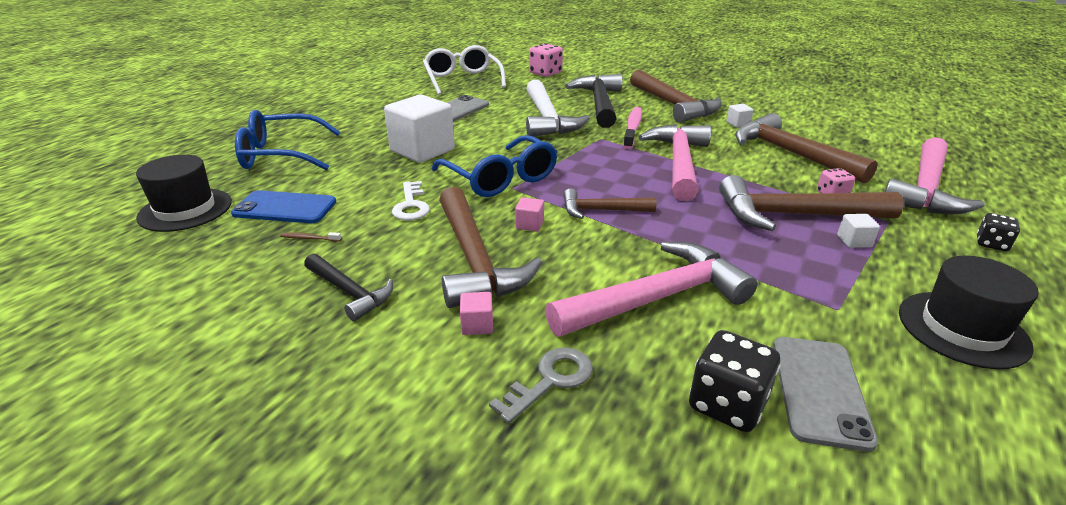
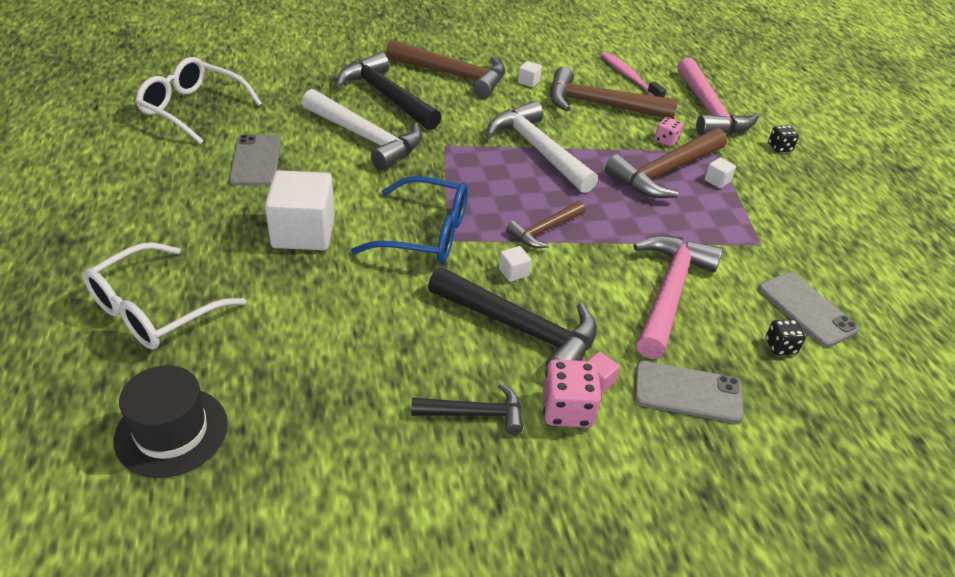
camera: 45 degrees left, 10 degrees up
(282, 155) = (155, 309): blue glasses -> white glasses
(285, 208) = (278, 370): blue phone -> none
(309, 238) = (359, 387): brown toothbrush -> none
(411, 205) = (392, 303): white key -> none
(475, 260) = (521, 329): brown hammer -> black hammer
(529, 224) = (513, 272): pink cube -> white cube
(545, 73) = (274, 66): pink dice -> pink dice (567, 410)
(550, 381) = (687, 392): grey key -> grey phone
(632, 128) = (455, 121): pink toothbrush -> pink toothbrush (629, 77)
(679, 163) = (538, 150): pink hammer -> white hammer
(727, 404) = (780, 346): black dice -> black dice, size x0.59
(962, 329) = (822, 226): black hat -> none

